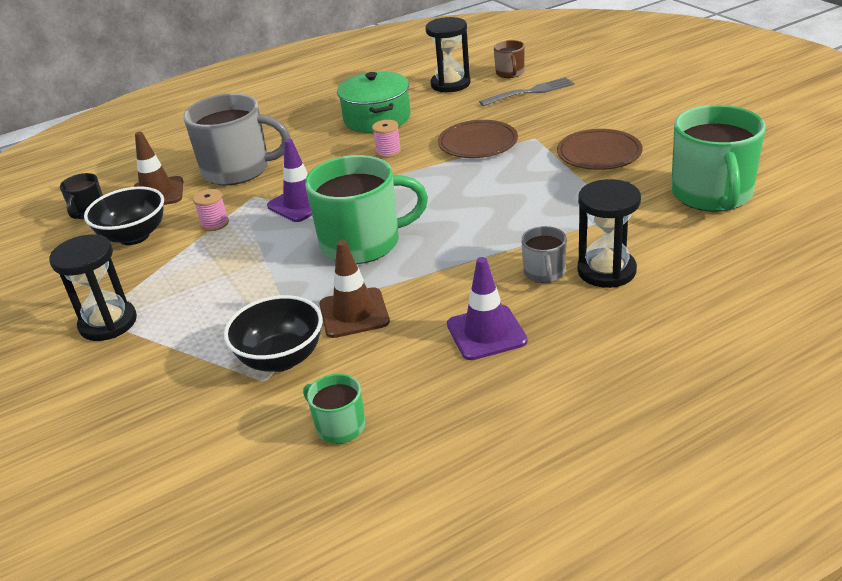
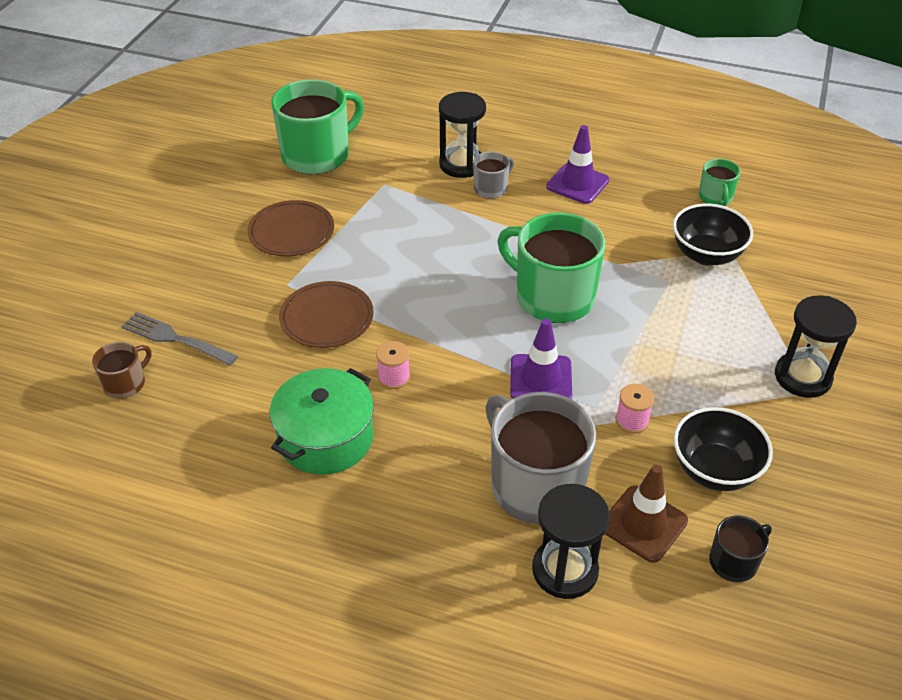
camera: 135 degrees left, 10 degrees up
(354, 313) = (629, 250): brown traffic cone -> none
(450, 84) = (188, 424): black hourglass -> black hourglass (565, 570)

